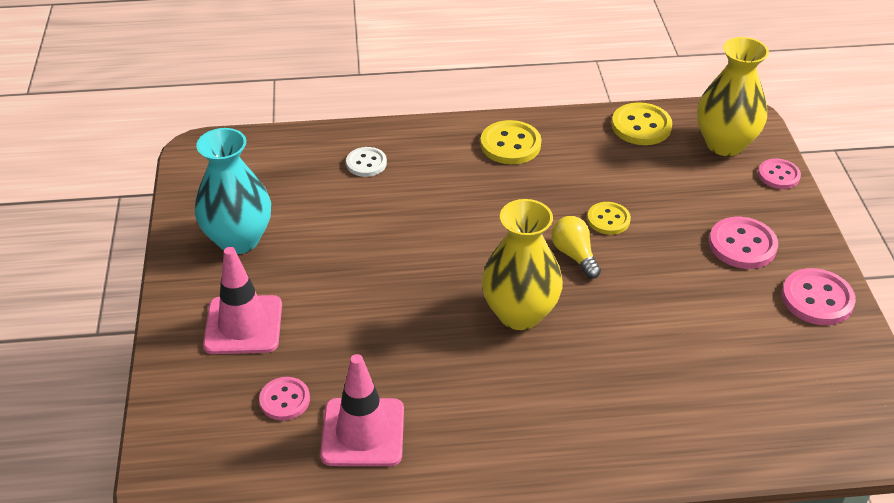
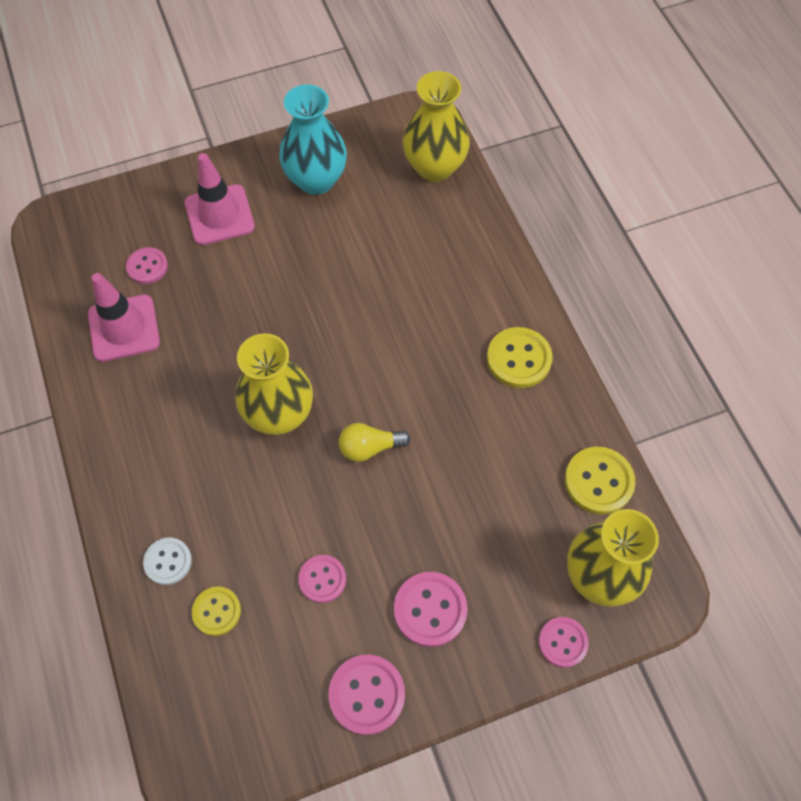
camera: 75 degrees right, 20 degrees up
(271, 153) = (434, 167): none -> yellow vase
(366, 163) = (446, 243): white button -> white button (168, 561)
(574, 255) = (369, 447): yellow light bulb -> yellow light bulb turned 150 degrees counterclockwise
(608, 220) = (430, 471): yellow button -> yellow button (216, 611)
(704, 310) = (322, 579): none -> pink button

